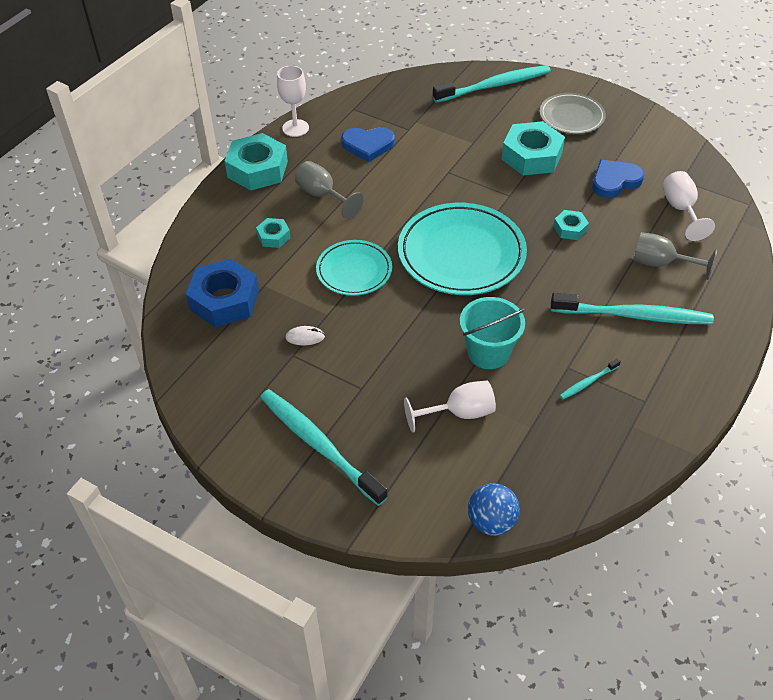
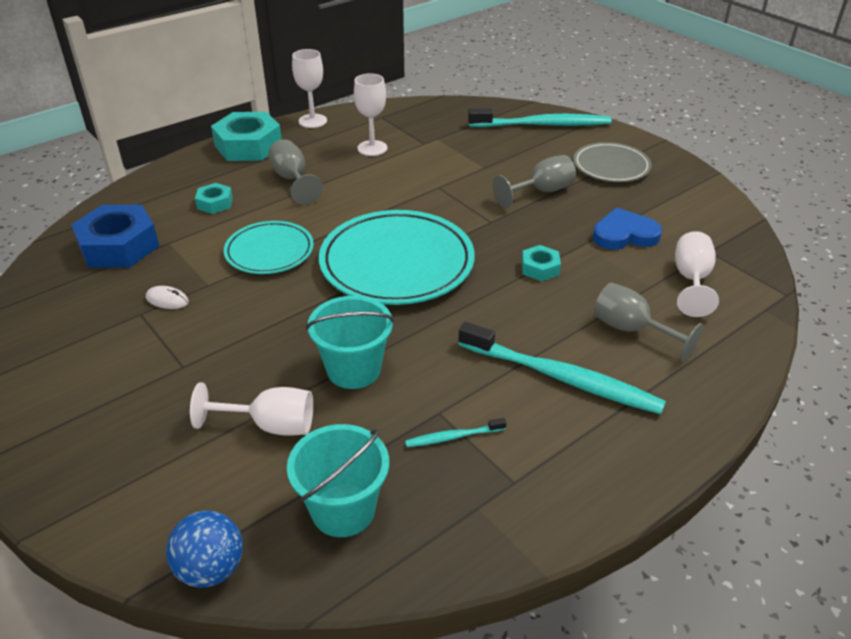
camera: 20 degrees right, 10 degrees down
(318, 444) = (88, 411): turquoise toothbrush -> none
(368, 145) = (372, 148): blue heart -> white goblet
(531, 156) = (541, 191): turquoise nut -> grey goblet
(549, 455) = (343, 510): none -> turquoise bucket

